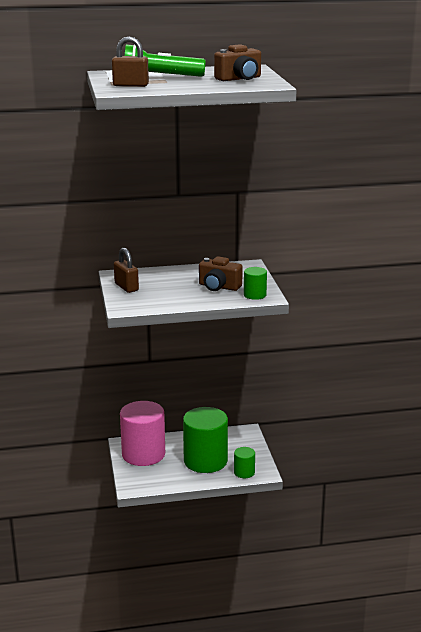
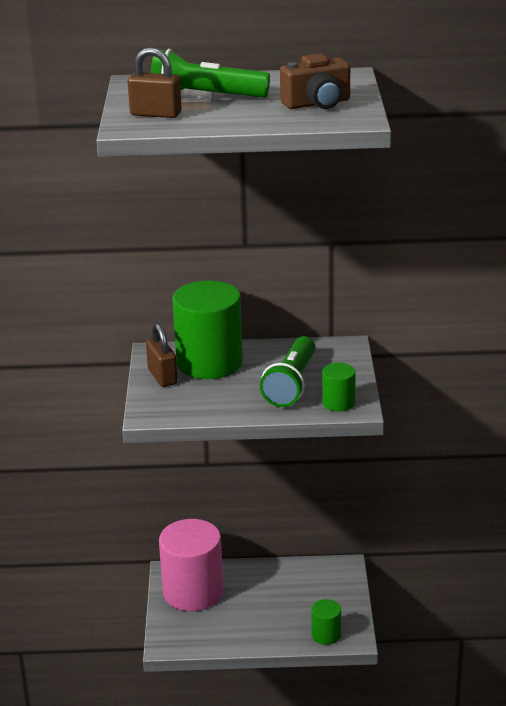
camera: 10 degrees right, 5 degrees up
(205, 461) = (276, 611): green cylinder -> green cylinder (209, 363)
(219, 287) = (291, 384): brown camera -> green flashlight

